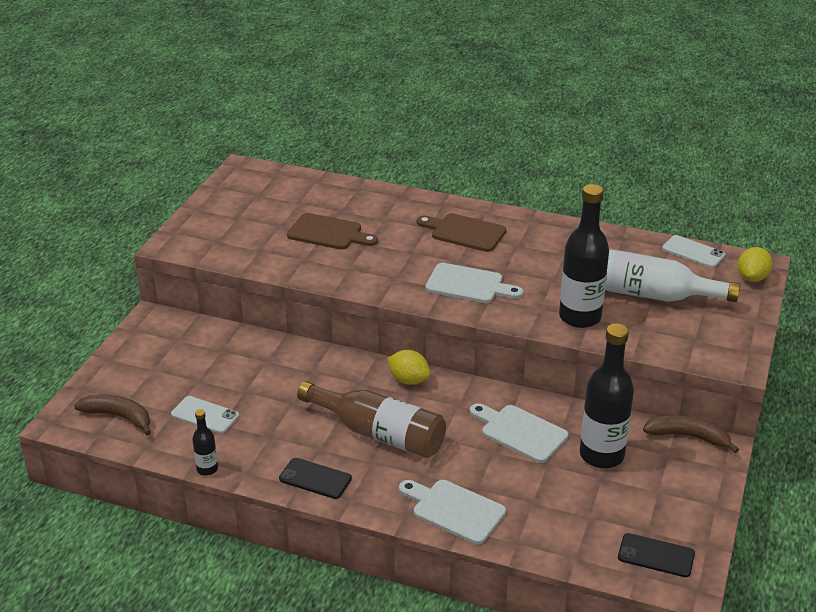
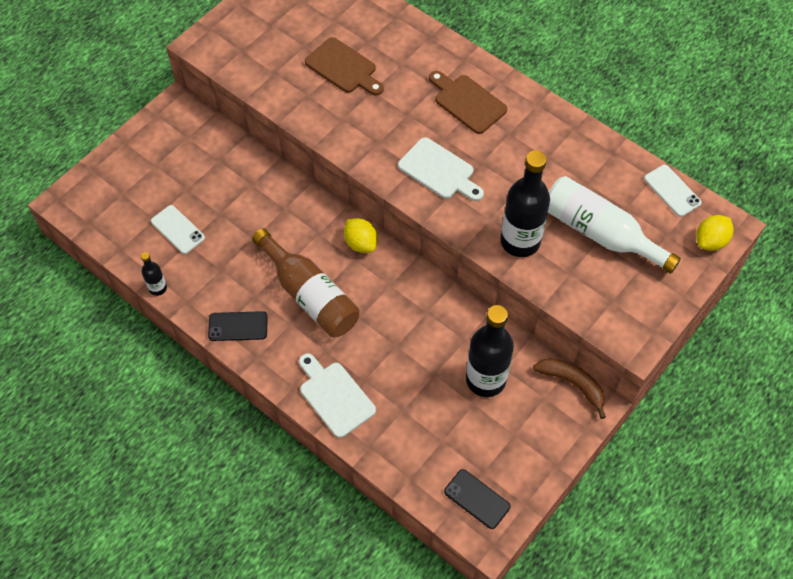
camera: 20 degrees right, 25 degrees up
(119, 417) = (110, 210): brown banana -> none
(315, 479) = (238, 326): black phone -> black phone turned 45 degrees counterclockwise
(520, 432) = (428, 331): white cutting board -> none

